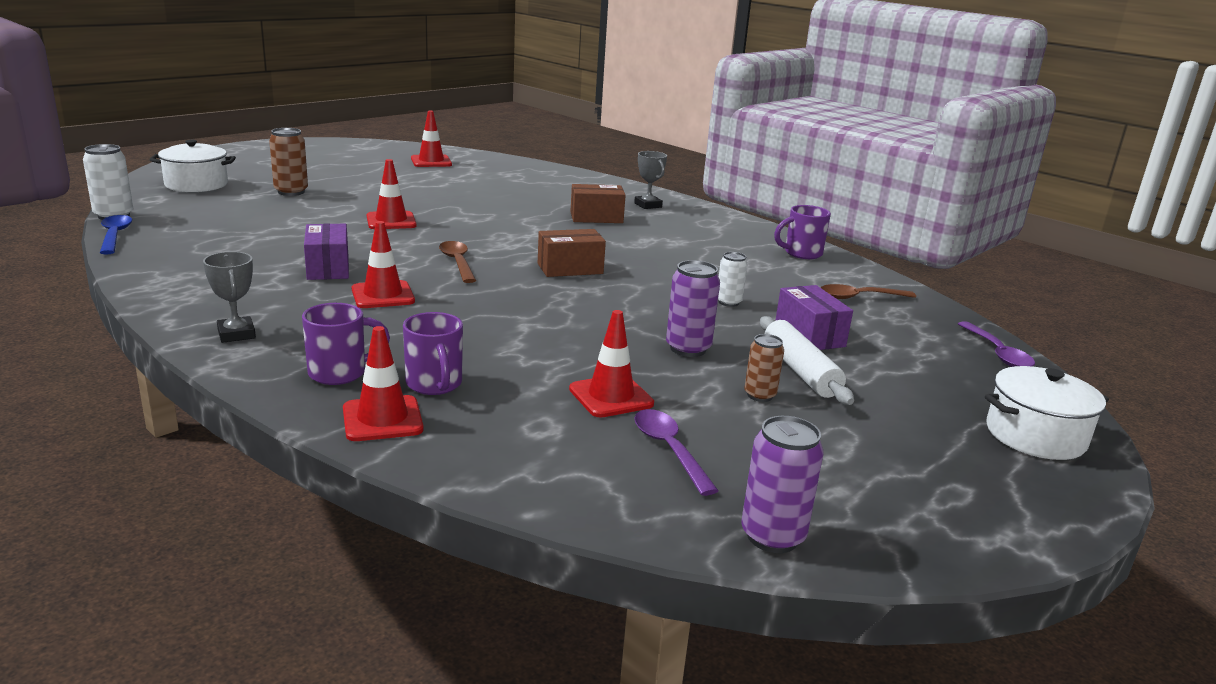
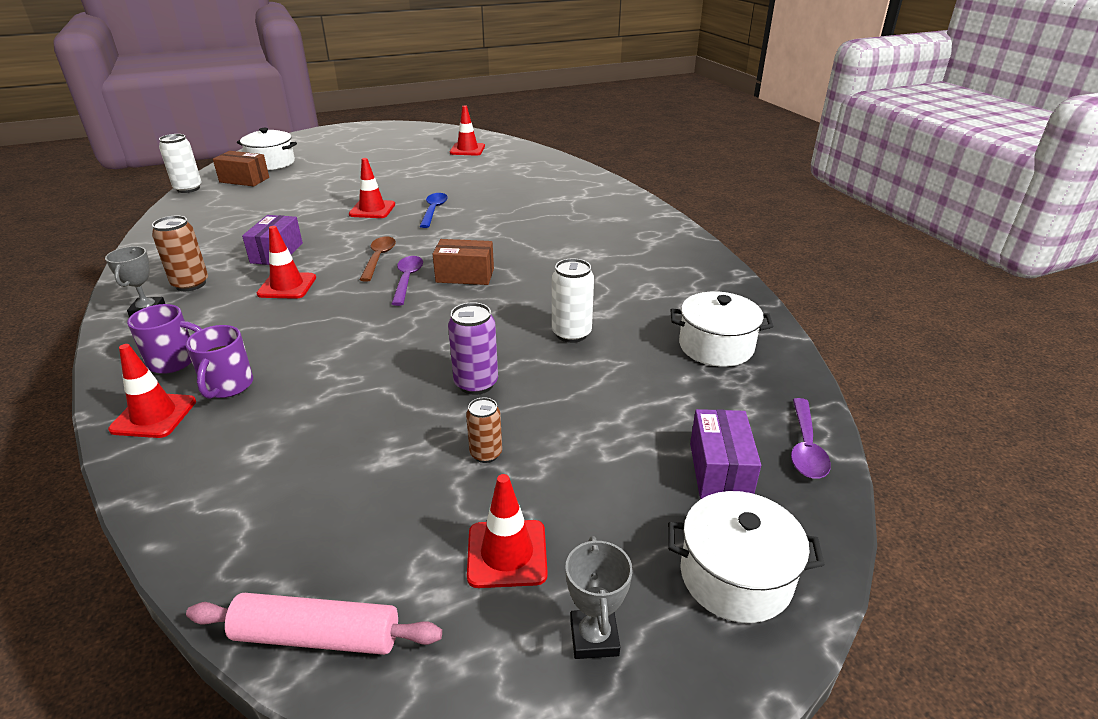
camera: 25 degrees right, 10 degrees up
(115, 235) = (170, 207): blue spoon -> blue spoon (433, 210)
(291, 192) = (329, 174): brown can -> brown can (190, 284)
(596, 217) = (547, 220): brown box -> brown box (244, 180)
(611, 396) = (351, 427): red traffic cone -> red traffic cone (507, 553)
(648, 205) = (610, 210): grey trophy -> grey trophy (594, 637)
(669, 450) = (336, 502): purple spoon -> purple spoon (407, 280)
(728, 302) = (571, 334): white can -> white can, size x1.55
(772, 536) = (317, 635): purple can -> pink rolling pin
(800, 371) = (556, 431): white rolling pin -> none
(801, 253) = (708, 282): purple mug -> none
(809, 335) = (613, 387): purple box -> purple box (720, 470)
(859, 297) = (716, 346): brown spoon -> white pot

